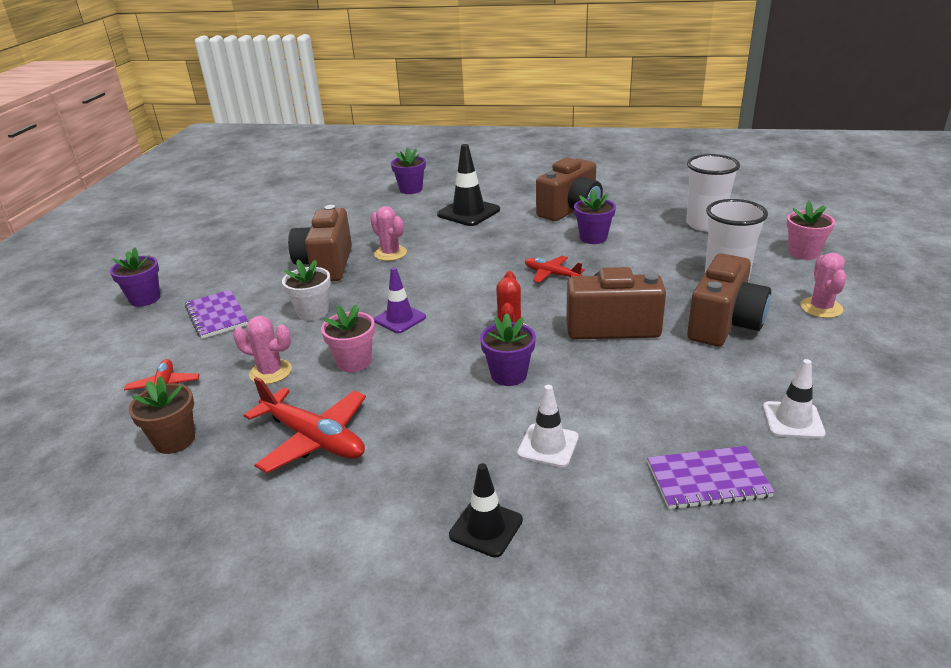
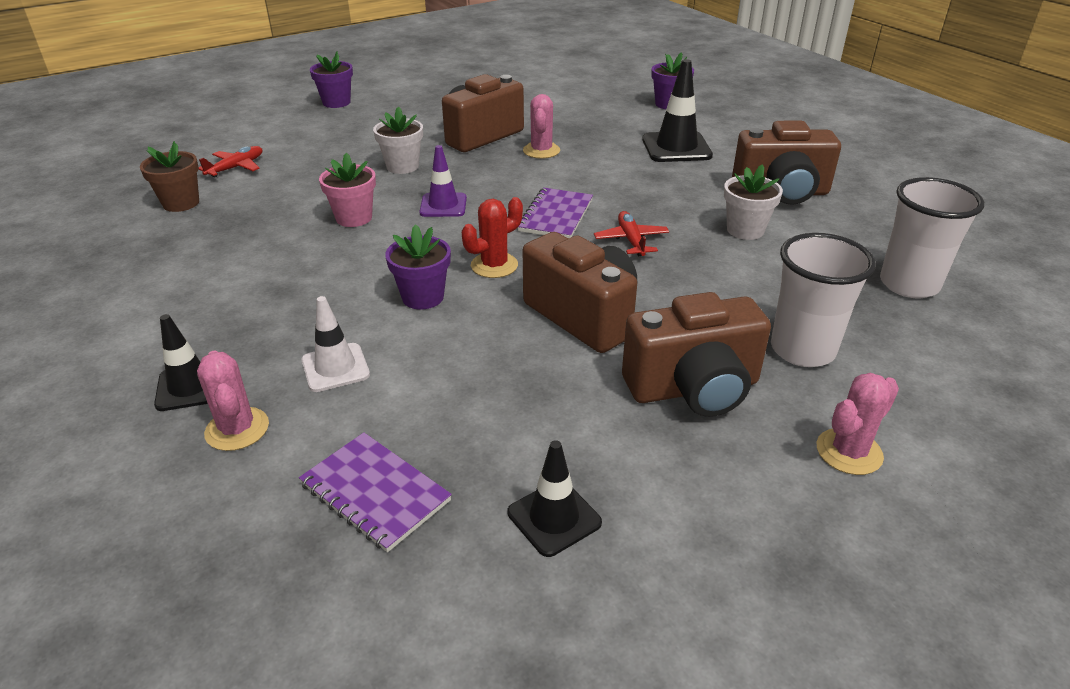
camera: 45 degrees right, 5 degrees up
(217, 316) = (348, 136): purple notebook -> purple notebook (556, 215)
(270, 372) = (300, 193): pink cactus -> pink cactus (237, 429)
(314, 439) = (234, 253): red plane -> none
(593, 238) = (745, 230): purple flower pot -> white flower pot
(793, 420) = (554, 518): white traffic cone -> black traffic cone
(803, 253) = (973, 386): pink flower pot -> none

